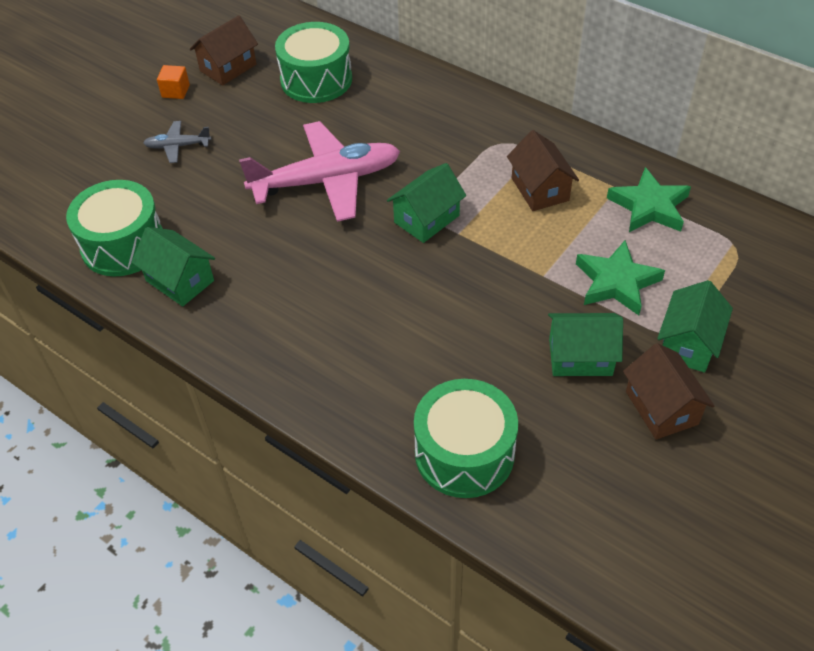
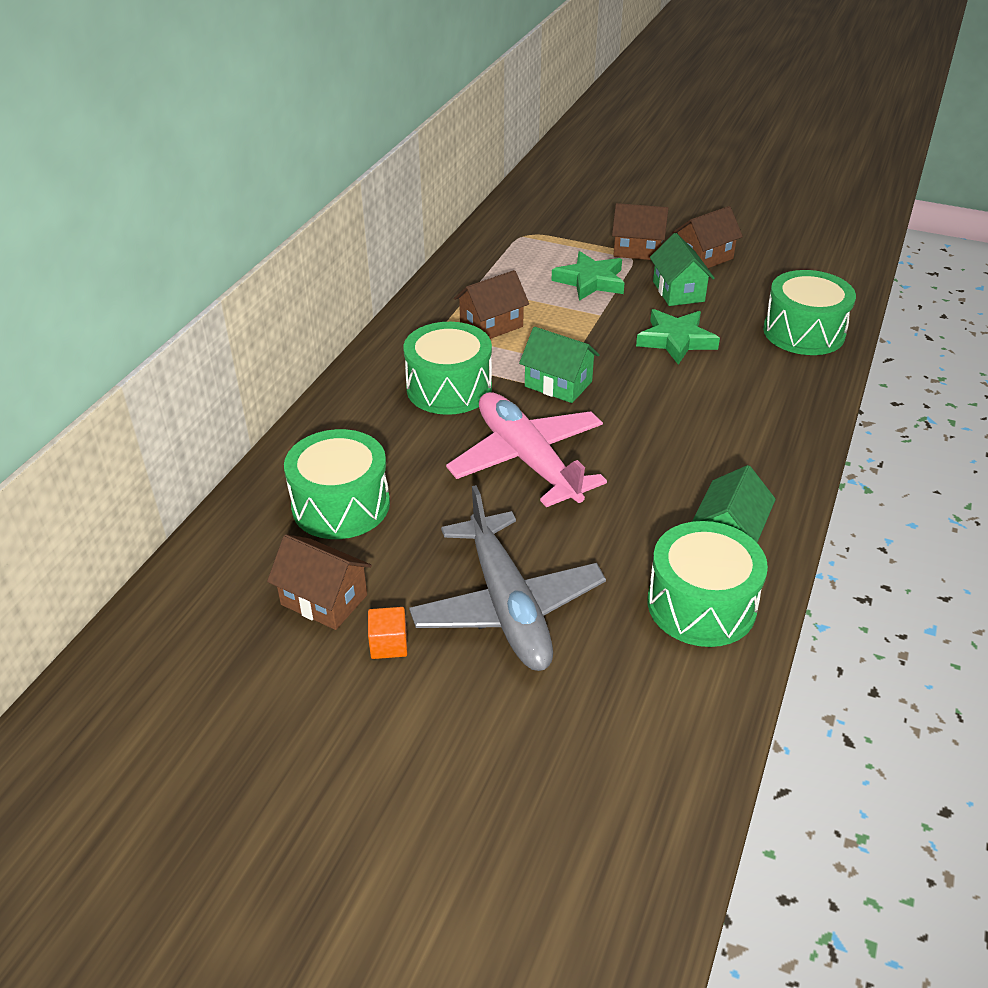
camera: 105 degrees left, 10 degrees down
(177, 146) = (507, 606): grey plane -> grey plane, size x2.25
(442, 149) = (449, 388): none -> green drum
(649, 206) = (494, 271): green star -> green star (676, 340)
(688, 343) = (637, 250): green house -> brown house

